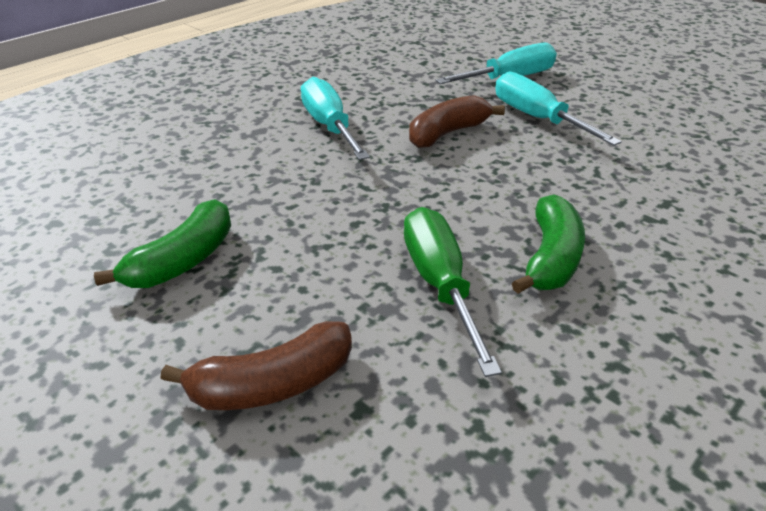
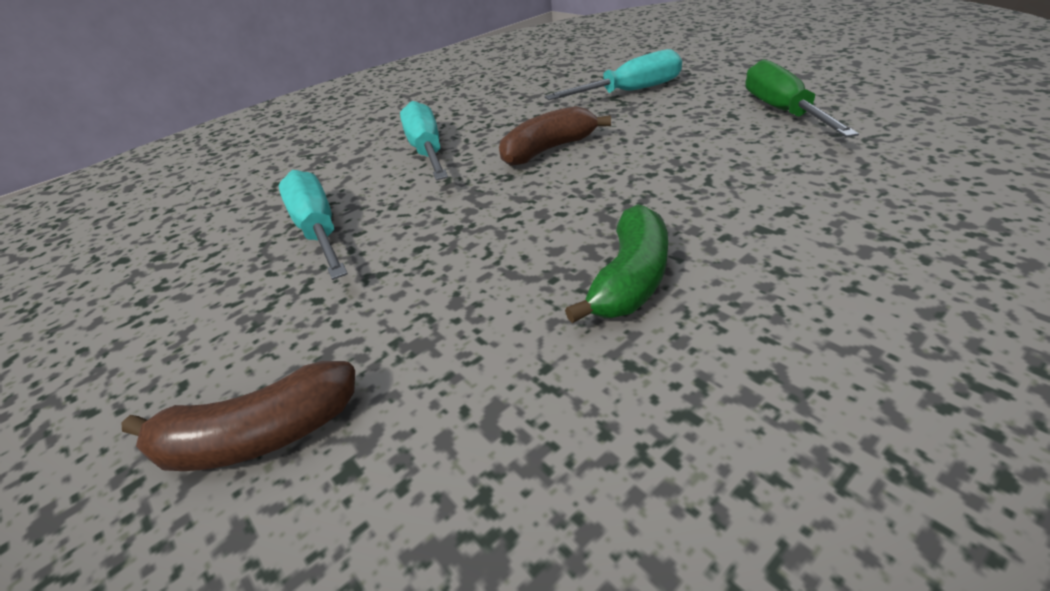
camera: 10 degrees right, 0 degrees up
(184, 260) = (225, 294): green banana -> none
(440, 285) = (490, 314): green screwdriver -> green screwdriver (782, 112)
(538, 119) = (652, 129): turquoise screwdriver -> turquoise screwdriver (318, 231)

